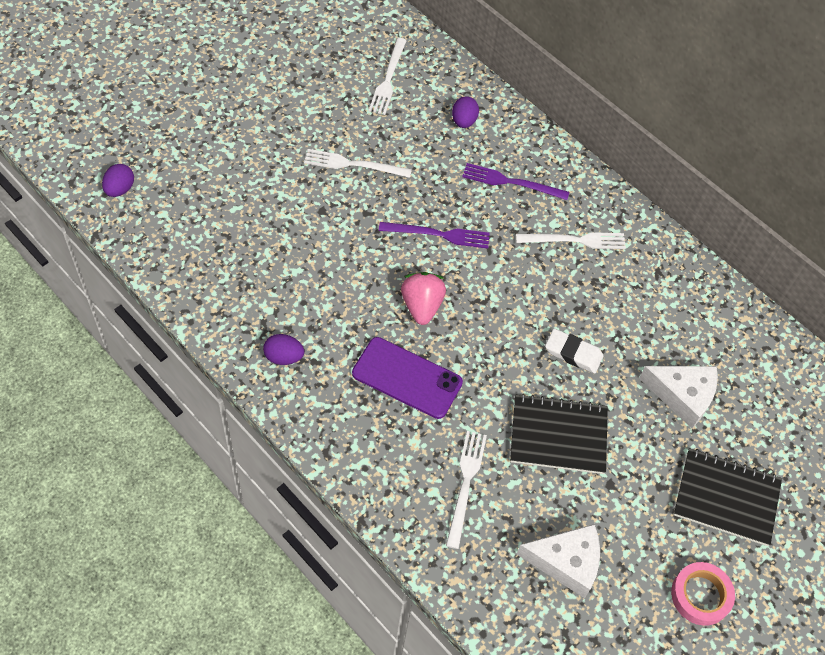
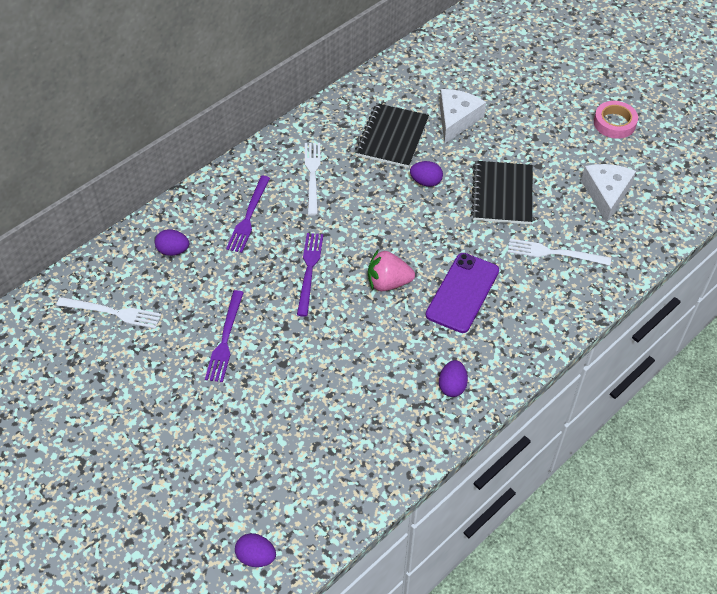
camera: 85 degrees left, 5 degrees down
(353, 164) = (225, 339): white fork -> purple fork
(573, 353) = (426, 182): white eraser -> purple egg
(726, 498) = (537, 103): black notebook -> black notebook (392, 137)

